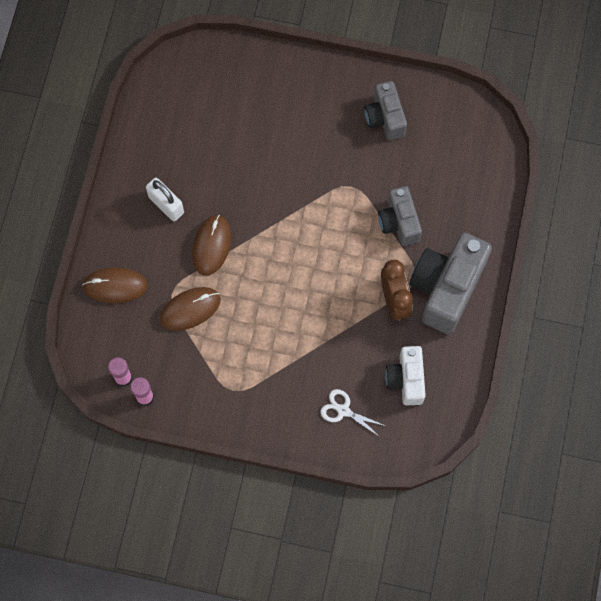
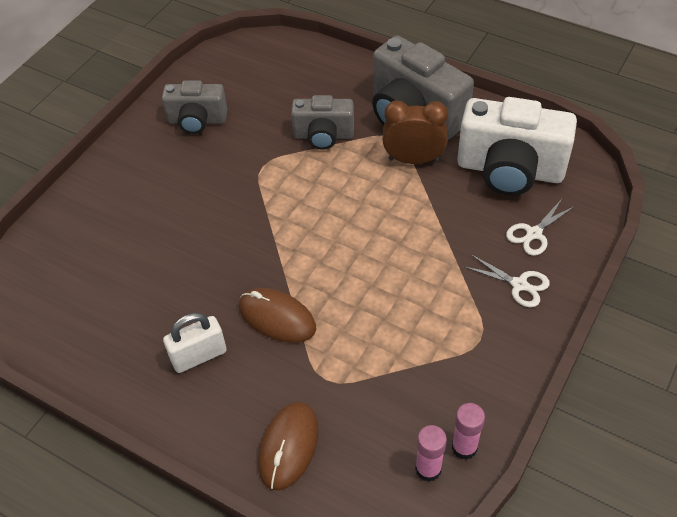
camera: 70 degrees left, 20 degrees down
(190, 309) = (355, 362): brown mouse -> none
(290, 408) = (519, 284): none -> white scissors
(406, 379) = (510, 170): white camera -> white camera, size x1.69

